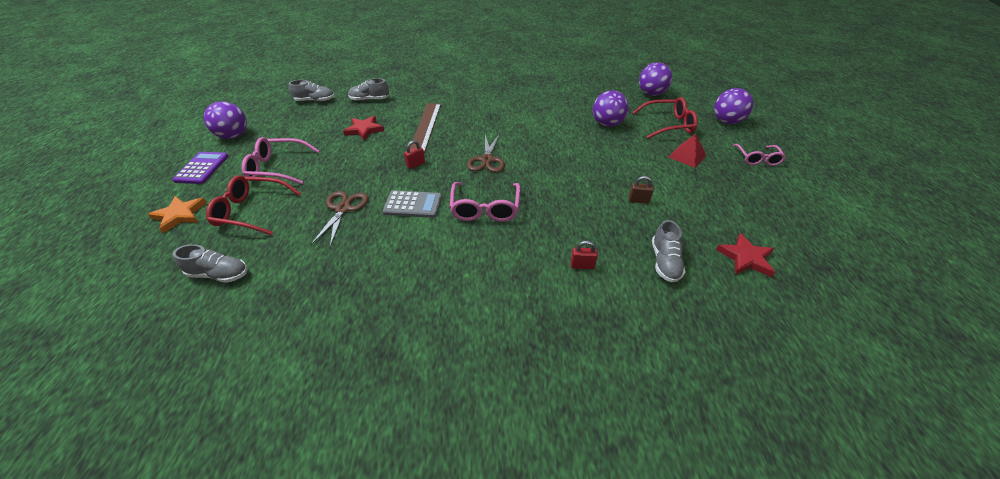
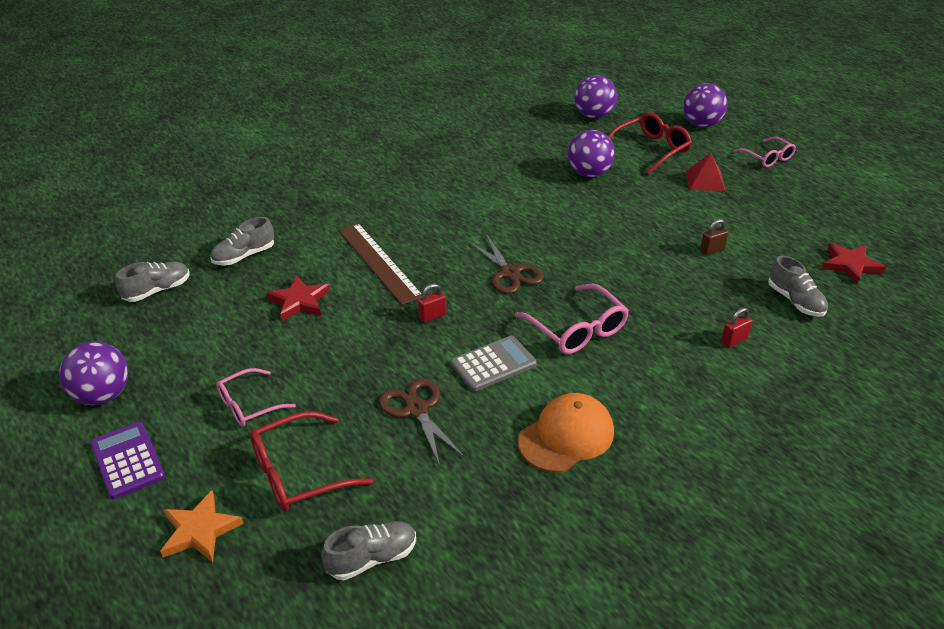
camera: 35 degrees left, 5 degrees down
(277, 168) = (248, 405): pink glasses -> pink glasses, size x0.67
(398, 267) = (566, 436): none -> orange cap
(416, 164) = (432, 316): red padlock -> red padlock turned 45 degrees clockwise

